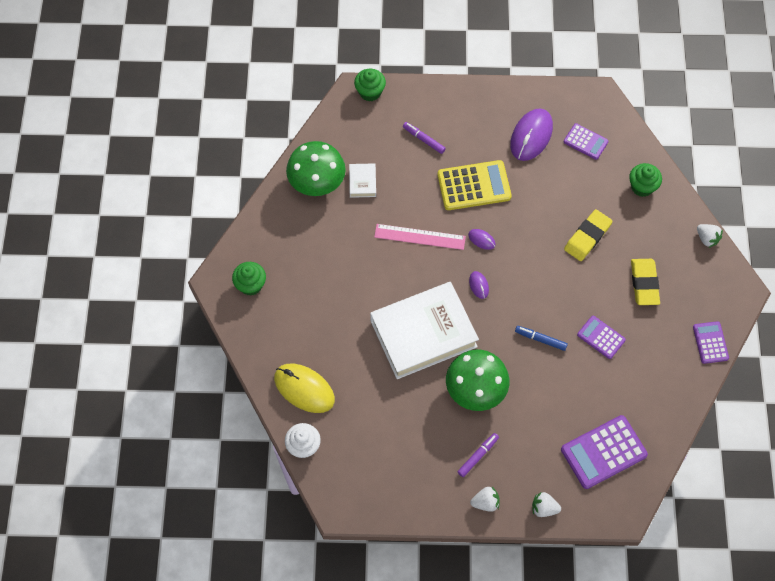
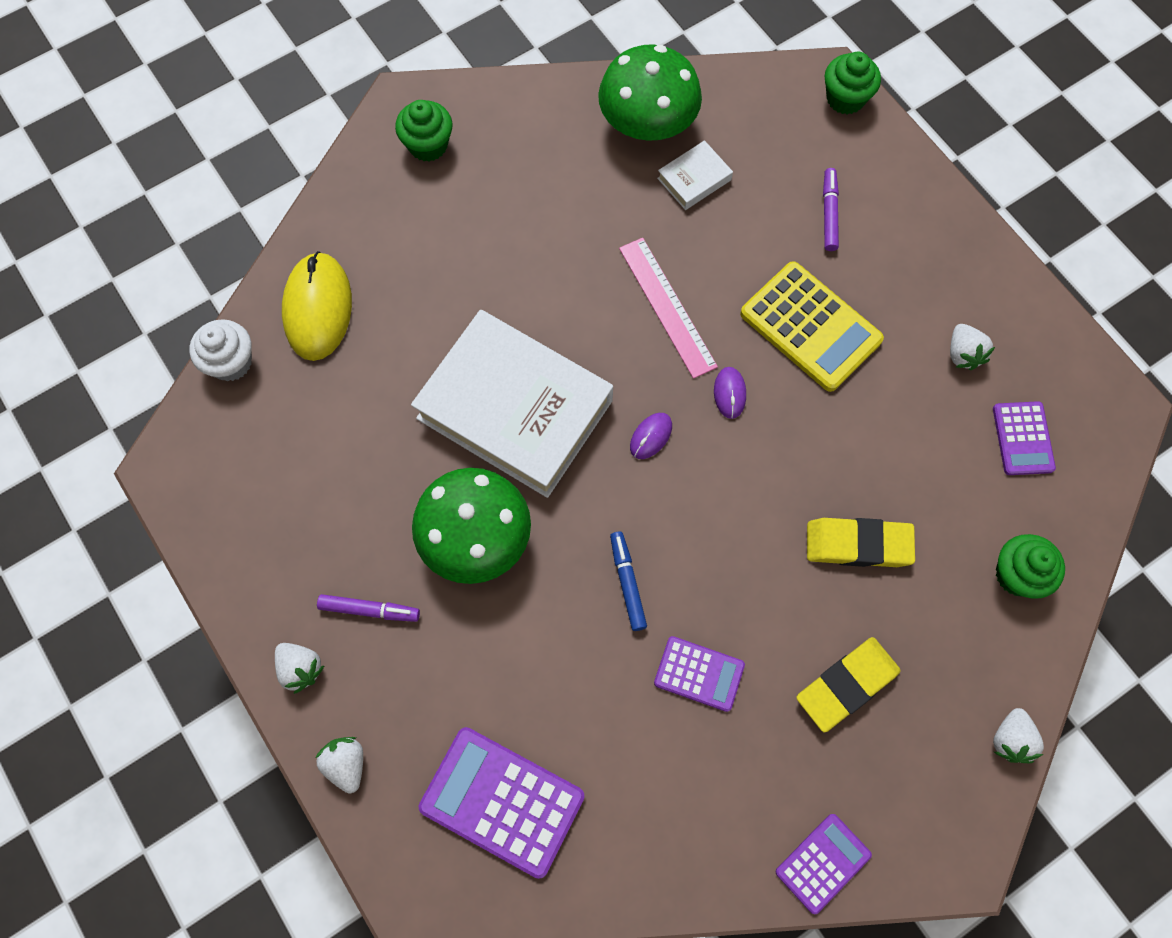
camera: 55 degrees right, 5 degrees up
(531, 136) = (963, 354): purple mouse -> white strawberry
(601, 337) = (699, 674): purple calculator -> purple calculator turned 105 degrees clockwise

